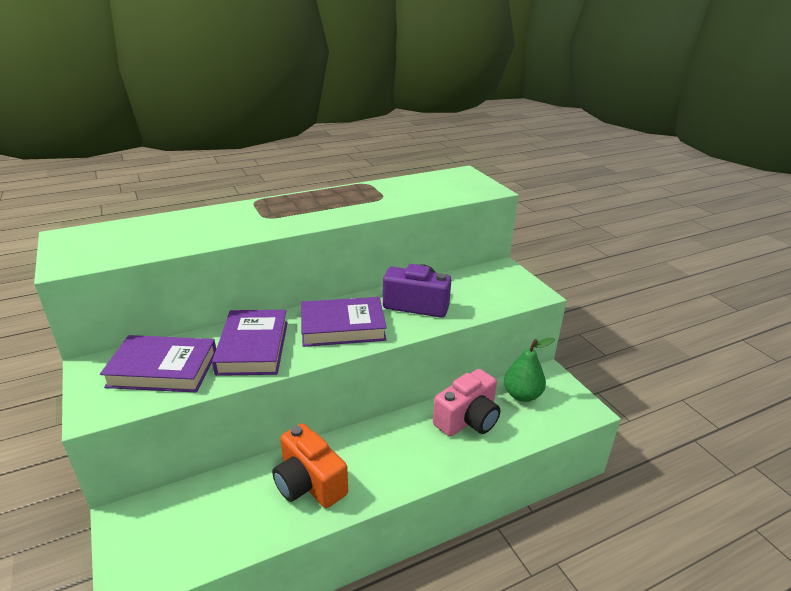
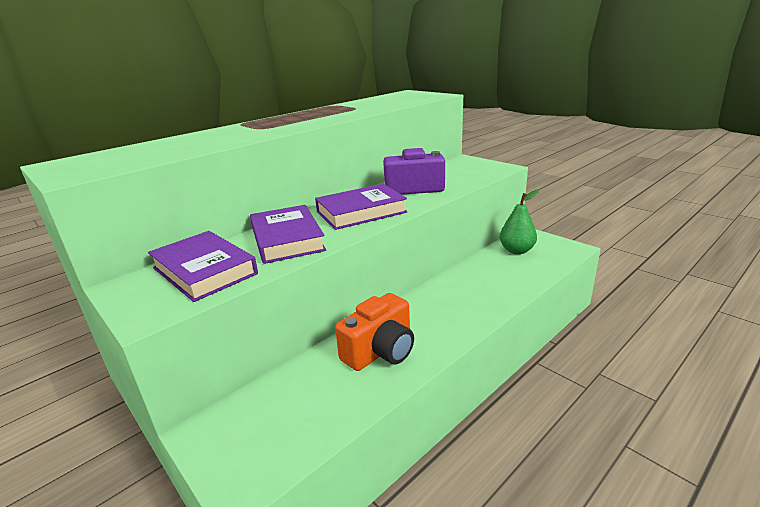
camera: 15 degrees left, 5 degrees down
(163, 369) = (204, 271): purple book -> purple book turned 60 degrees clockwise
(309, 483) = (380, 351): orange camera -> orange camera turned 75 degrees counterclockwise
(468, 419) = (486, 275): pink camera -> none

